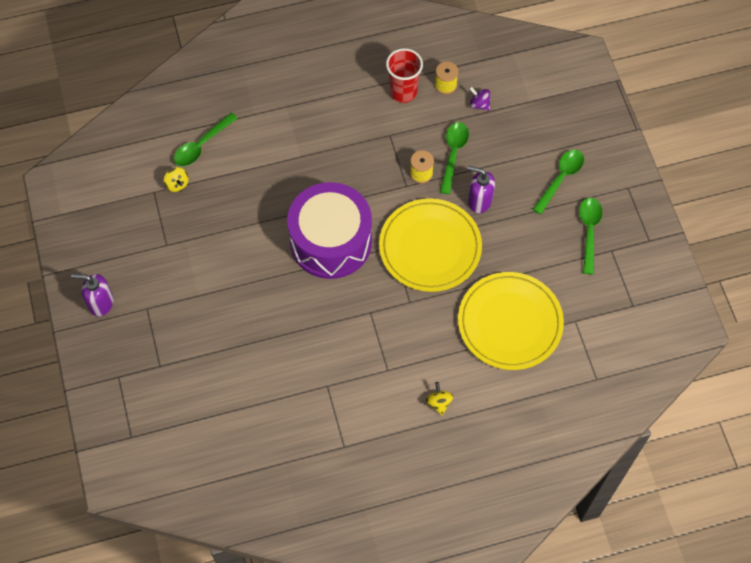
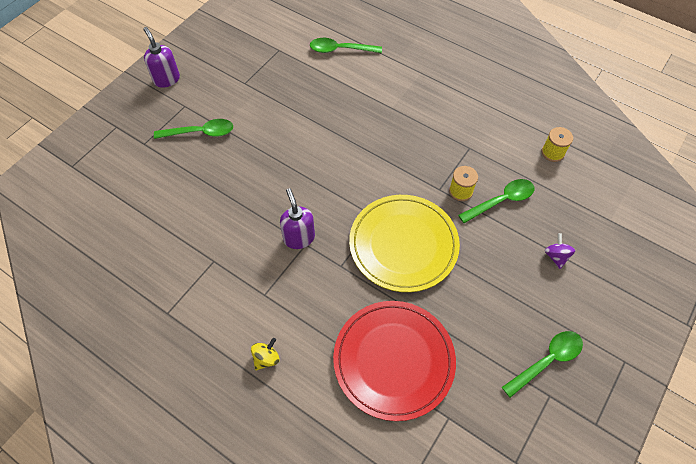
camera: 50 degrees right, 5 degrees down
(177, 184) = (297, 57): yellow spinning top -> none
(331, 241) = (341, 174): purple drum -> none
(403, 92) = (514, 131): red cup -> none
(479, 104) = (564, 186): purple spinning top -> purple spinning top (556, 256)
(479, 201) = (481, 250): purple soap dispenser -> purple soap dispenser (299, 238)
(510, 323) = (393, 360): yellow plate -> red plate
(560, 179) = (569, 297): green spoon -> green spoon (200, 133)

